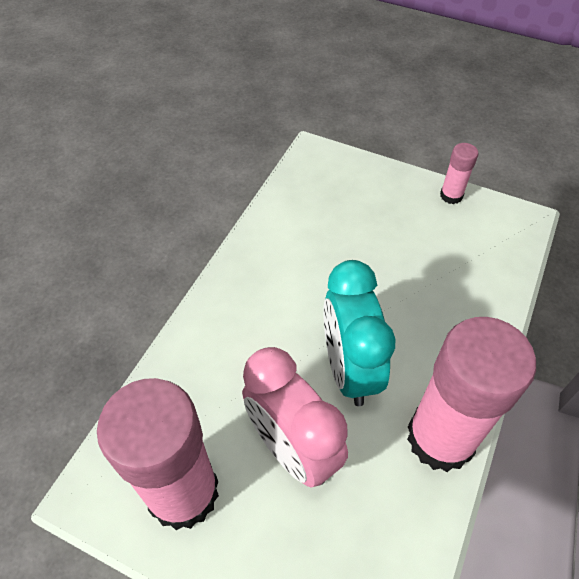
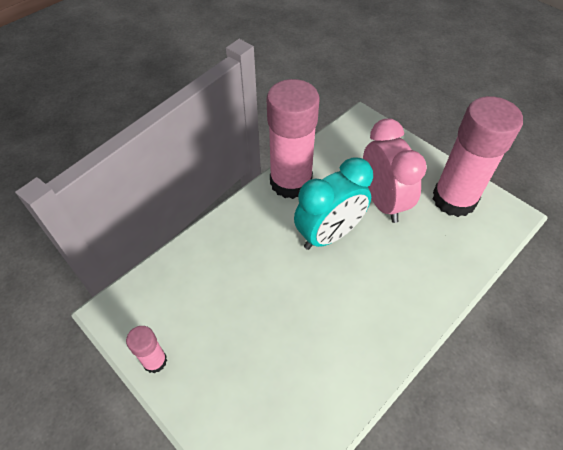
camera: 160 degrees left, 0 degrees up
(349, 369) = (329, 235): turquoise clock -> turquoise clock turned 45 degrees clockwise

